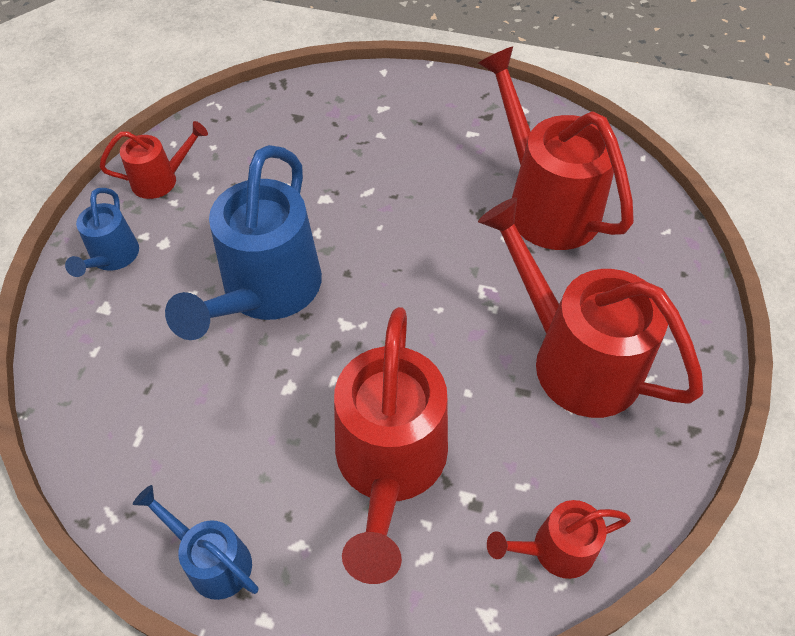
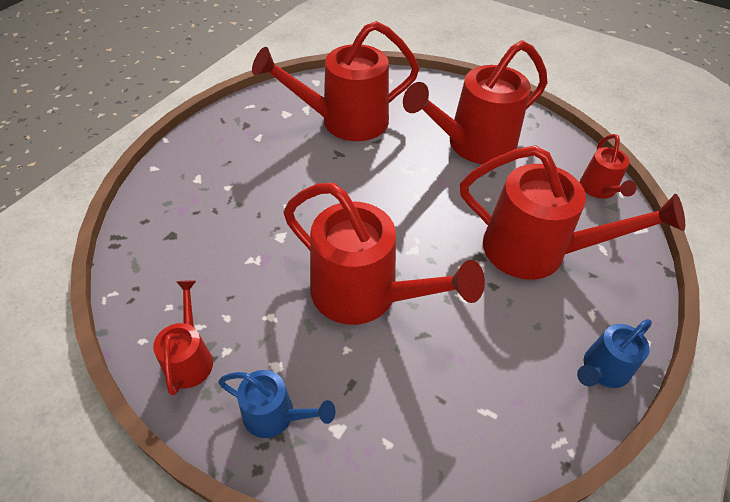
camera: 75 degrees left, 5 degrees down
(265, 293) = (366, 295): blue watering can -> red watering can

